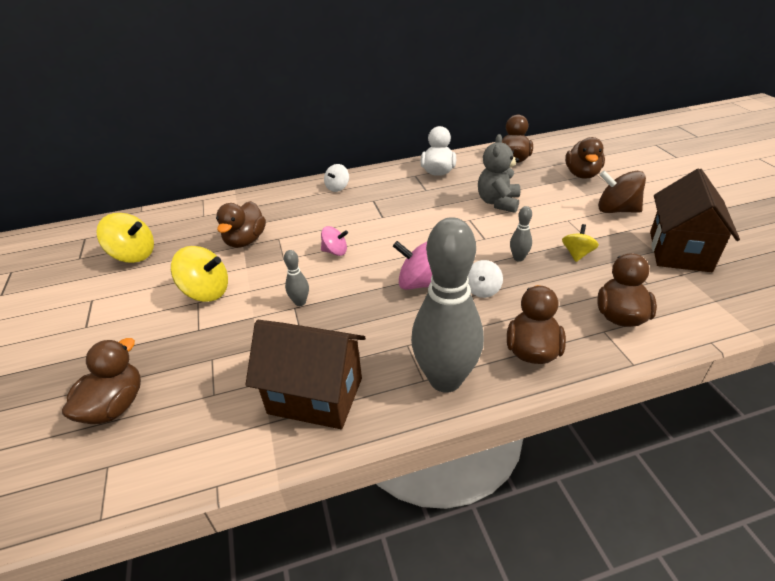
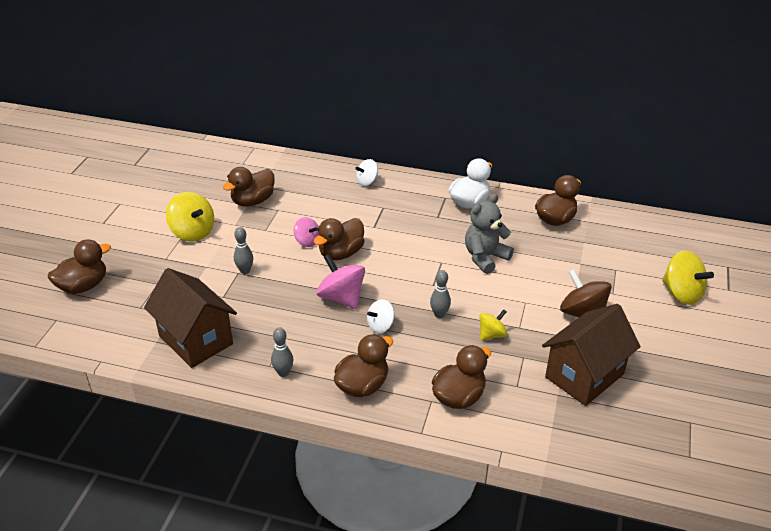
camera: 30 degrees right, 0 degrees up
(134, 255) = (170, 178): yellow spinning top -> yellow spinning top (682, 293)
(445, 379) = (283, 373): grey bowling pin -> grey bowling pin, size x0.41
(582, 174) = (600, 265): brown duck -> brown duck (341, 253)

